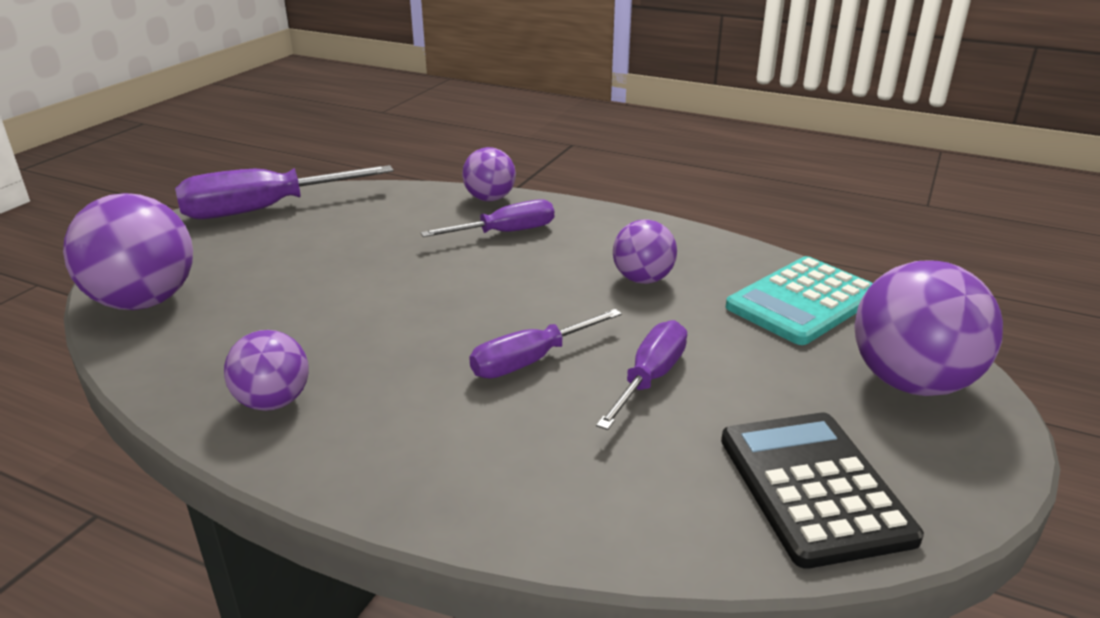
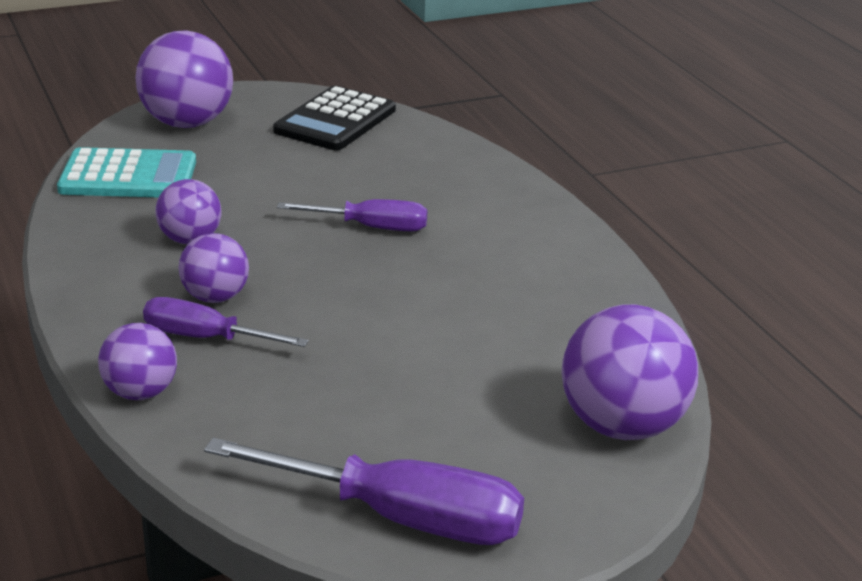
camera: 140 degrees left, 0 degrees up
(273, 402) = (570, 280): purple ball -> purple ball (215, 297)
(649, 379) = (319, 186): purple screwdriver -> none

